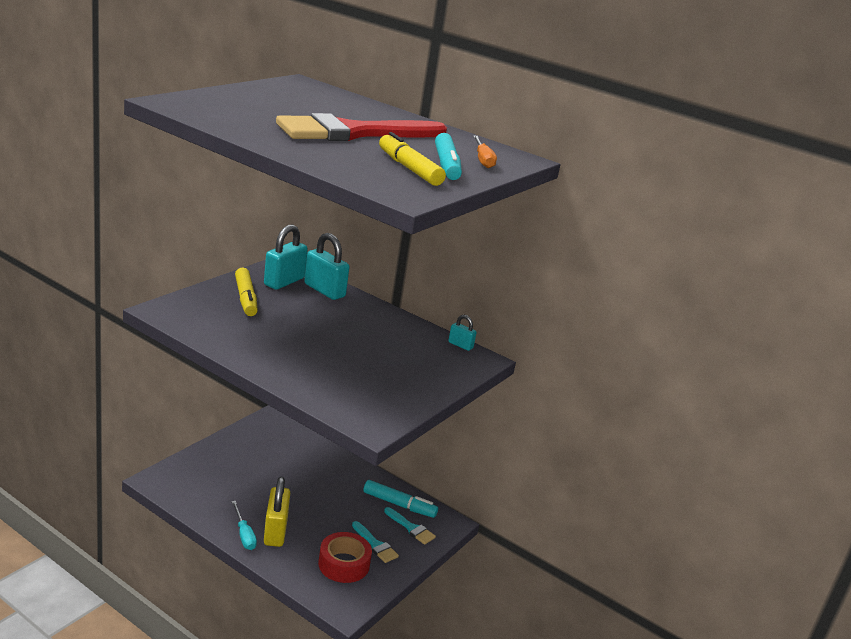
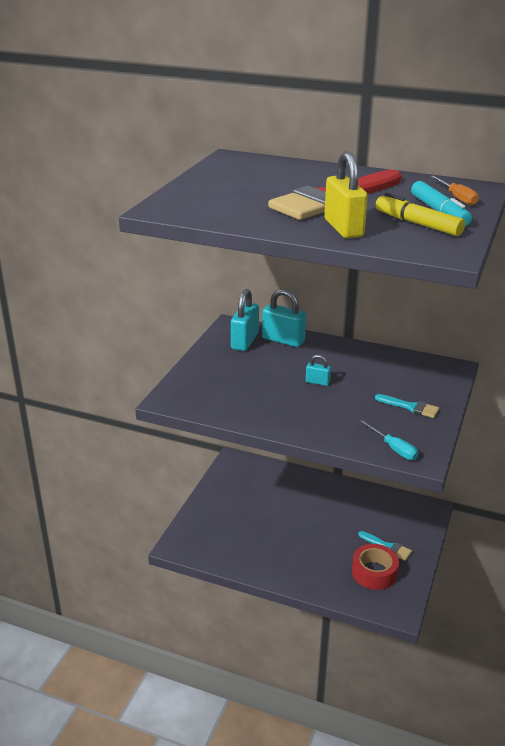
camera: 10 degrees left, 5 degrees up
(244, 535) = (279, 572): turquoise screwdriver -> turquoise screwdriver (393, 448)
(245, 298) = (227, 367): yellow marker -> none
(275, 531) = (302, 561): yellow padlock -> yellow padlock (343, 228)
(399, 505) = (383, 505): turquoise marker -> none
(411, 528) = (405, 523): turquoise brush -> turquoise brush (410, 407)
(460, 345) = (427, 360): turquoise padlock -> turquoise padlock (317, 382)

